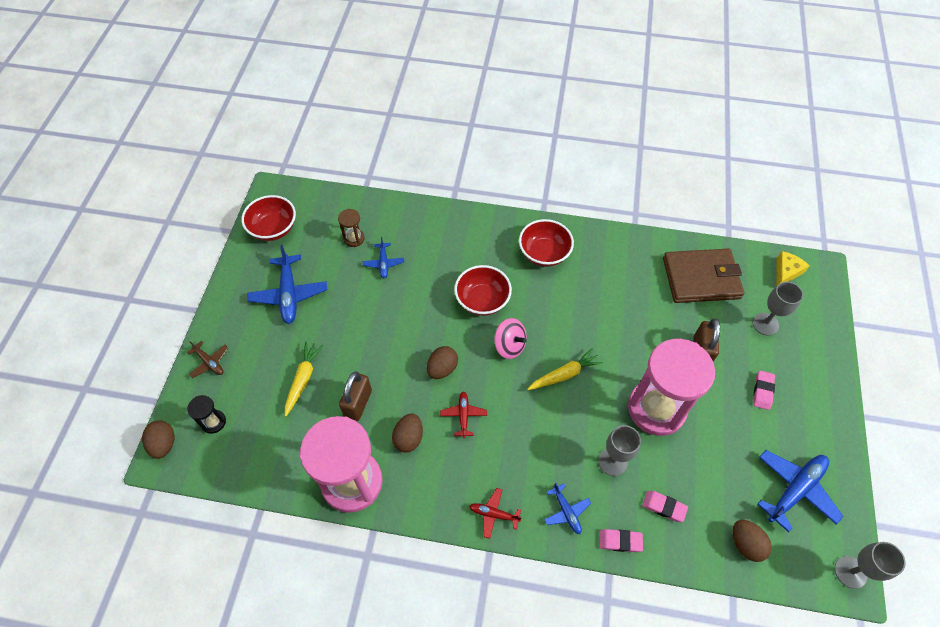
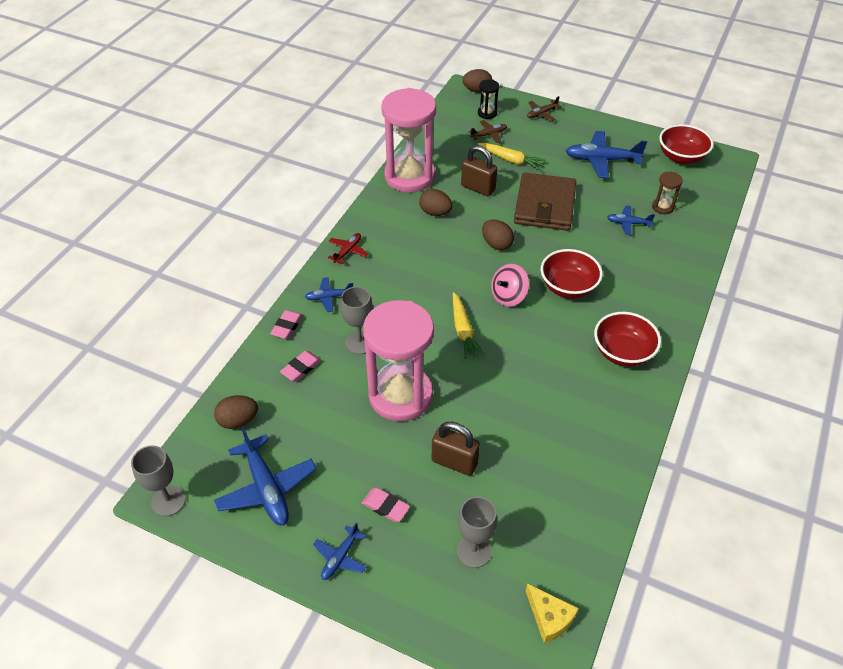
camera: 105 degrees right, 10 degrees down
(258, 411) = (489, 135): none -> brown plane
(463, 415) = (444, 249): red plane -> none
(701, 278) = (559, 503): brown wallet -> brown wallet (544, 205)
(819, 411) = (340, 557): none -> blue plane

